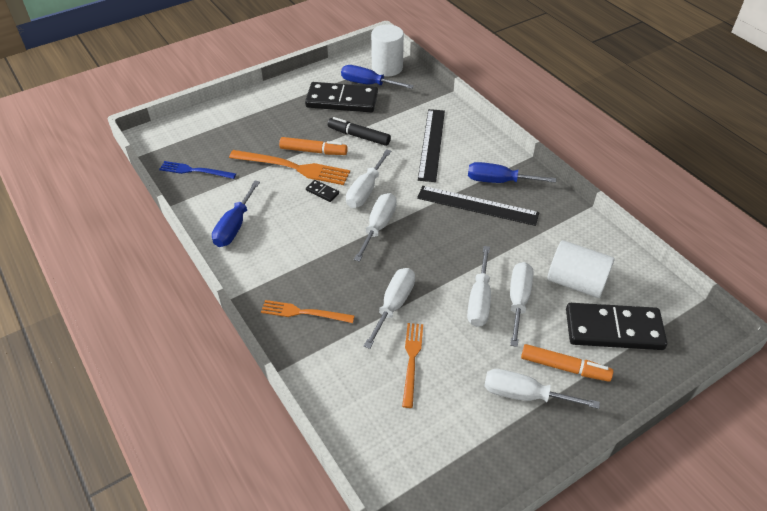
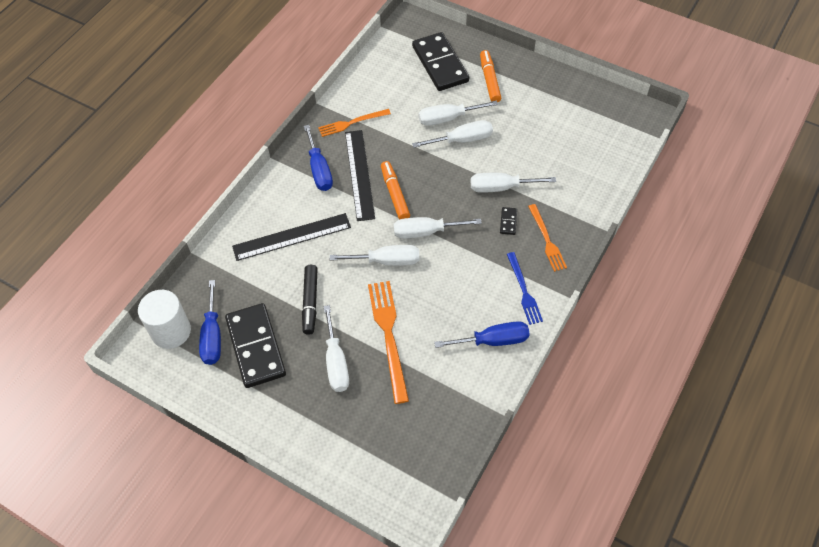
camera: 115 degrees left, 10 degrees up
(195, 171) = (443, 424): blue fork -> blue fork (524, 290)
(313, 151) = (354, 331): orange marker -> orange marker (395, 194)
(322, 192) = (408, 294): black domino -> black domino (508, 222)
(411, 360) = (541, 158): orange fork -> orange fork (352, 123)
(524, 395) = (525, 93): white screwdriver -> white screwdriver (336, 362)
(576, 282) = (409, 92): white cylinder -> none

